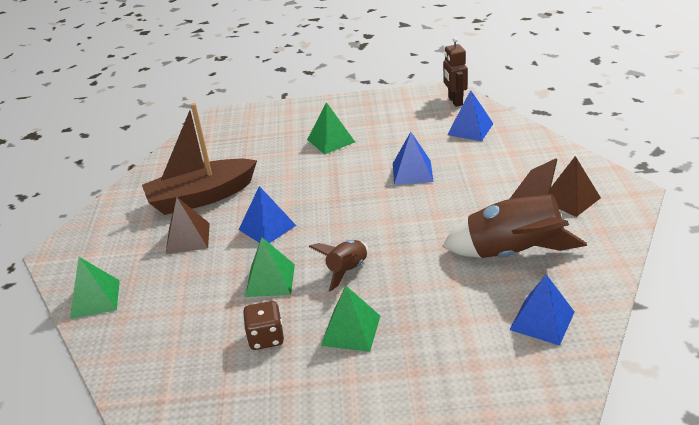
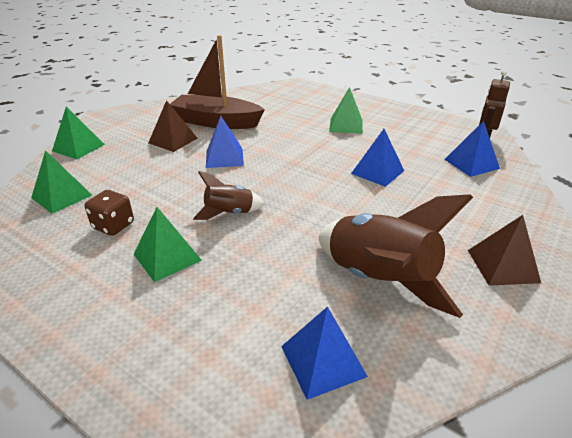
camera: 35 degrees right, 0 degrees up
(270, 280) = (175, 190): green pyramid -> green pyramid (62, 196)

